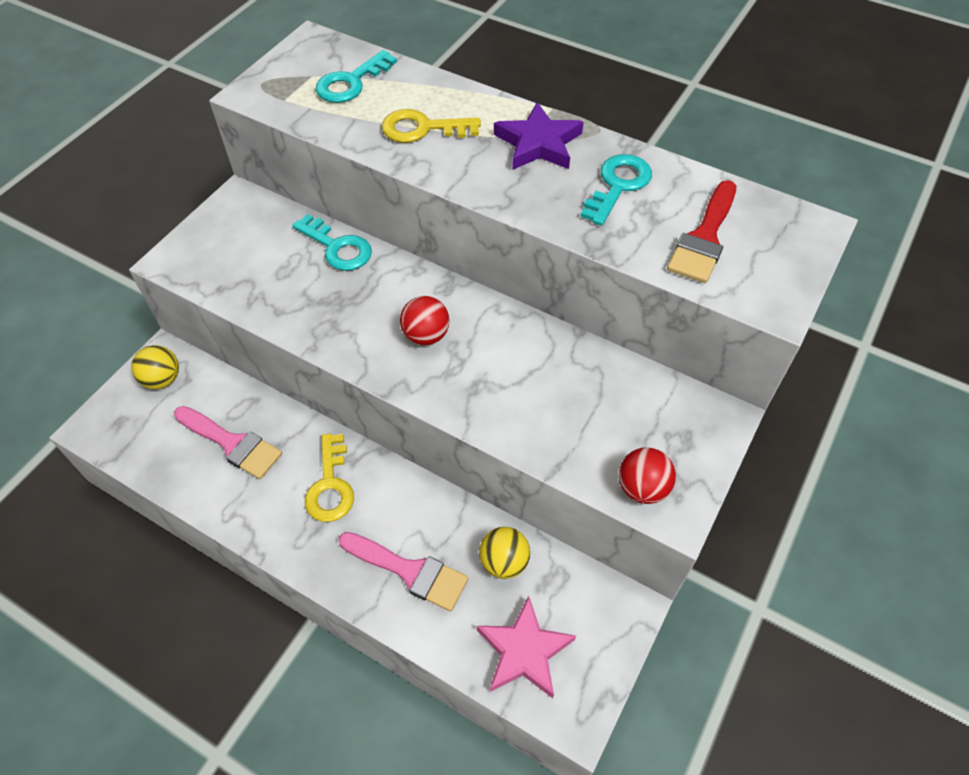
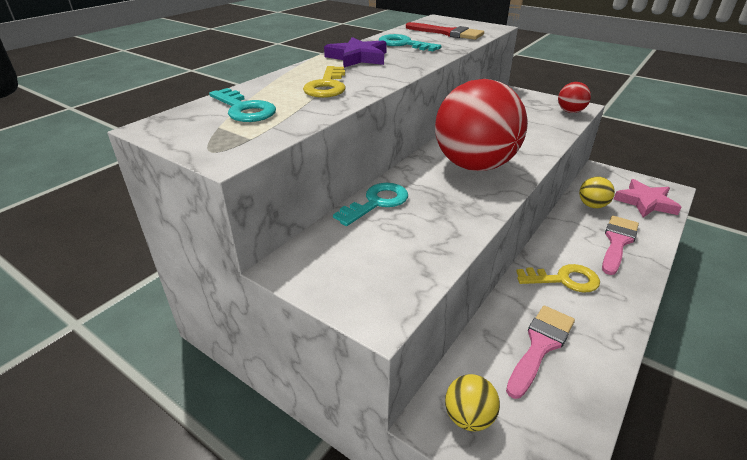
camera: 85 degrees left, 20 degrees down
(426, 335) = (474, 165): red ball -> red ball, size x2.32

